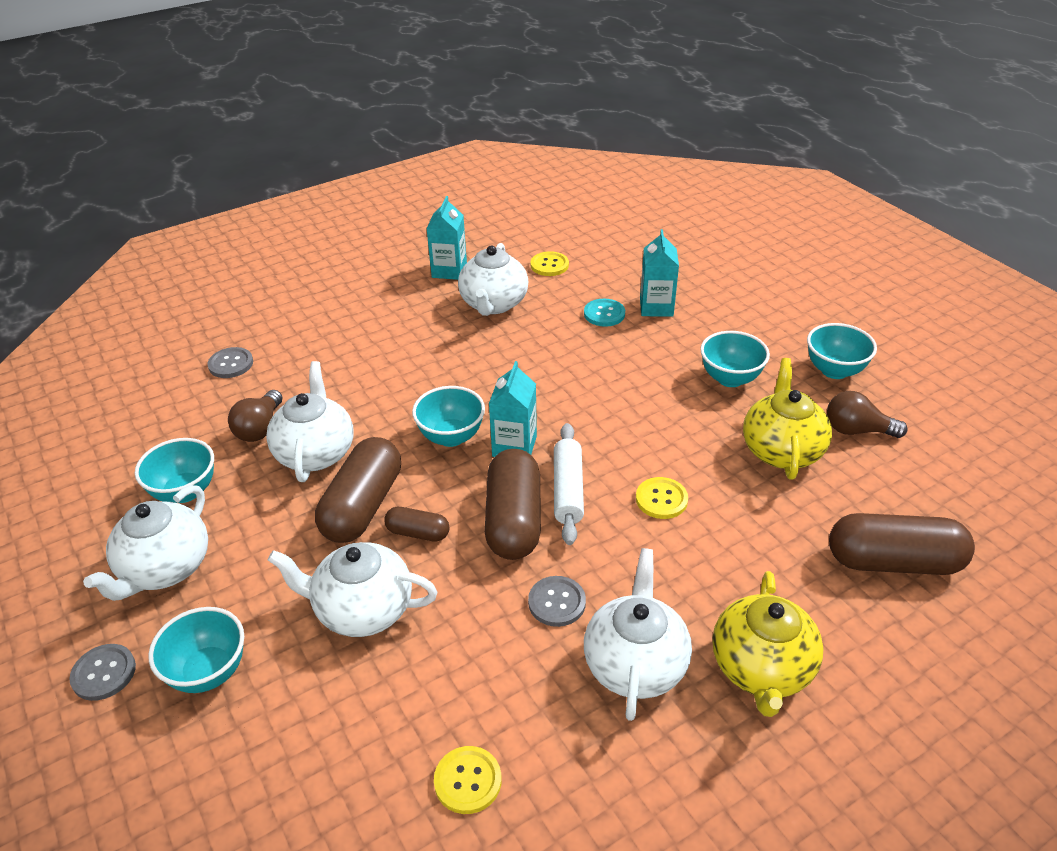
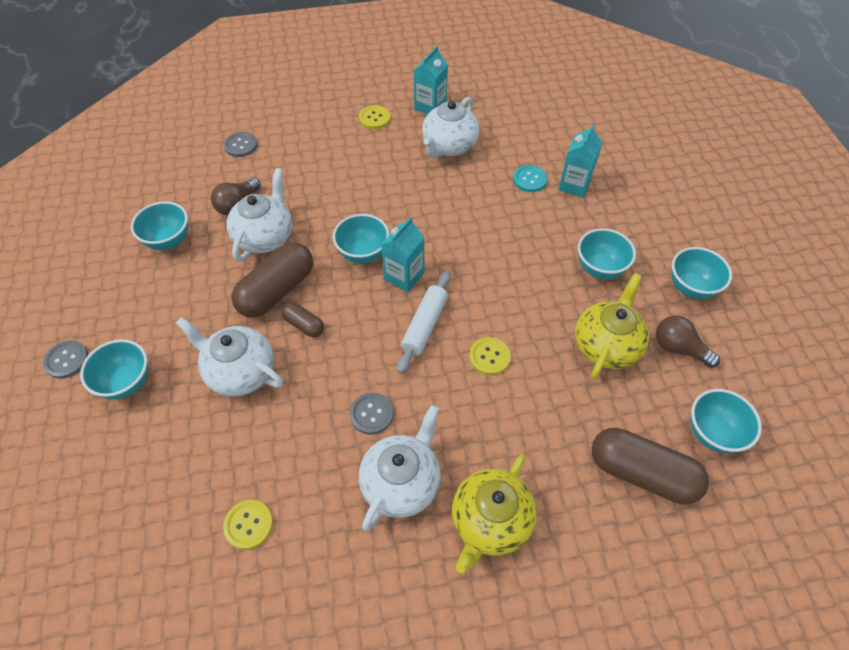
camera: 20 degrees right, 15 degrees up
(165, 568) = (133, 296): white teapot -> none
(513, 520) = (374, 337): brown capsule -> none
(549, 265) = (509, 122): yellow button -> yellow button (374, 118)
(940, 499) = (712, 433): none -> turquoise bowl

